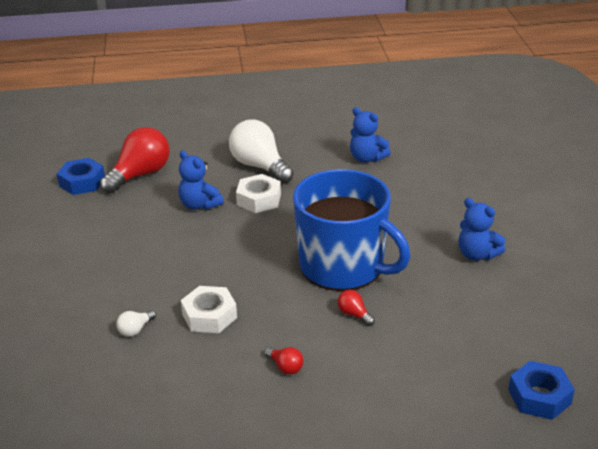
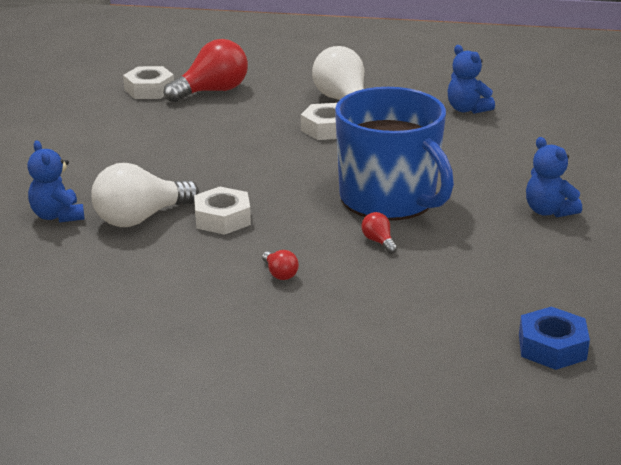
camera: 15 degrees right, 5 degrees down
(82, 182) = (149, 90): blue nut -> white nut
(135, 330) = (140, 218): white light bulb -> white light bulb, size x2.28
(199, 205) = (261, 125): blue teddy bear -> blue teddy bear (57, 216)

